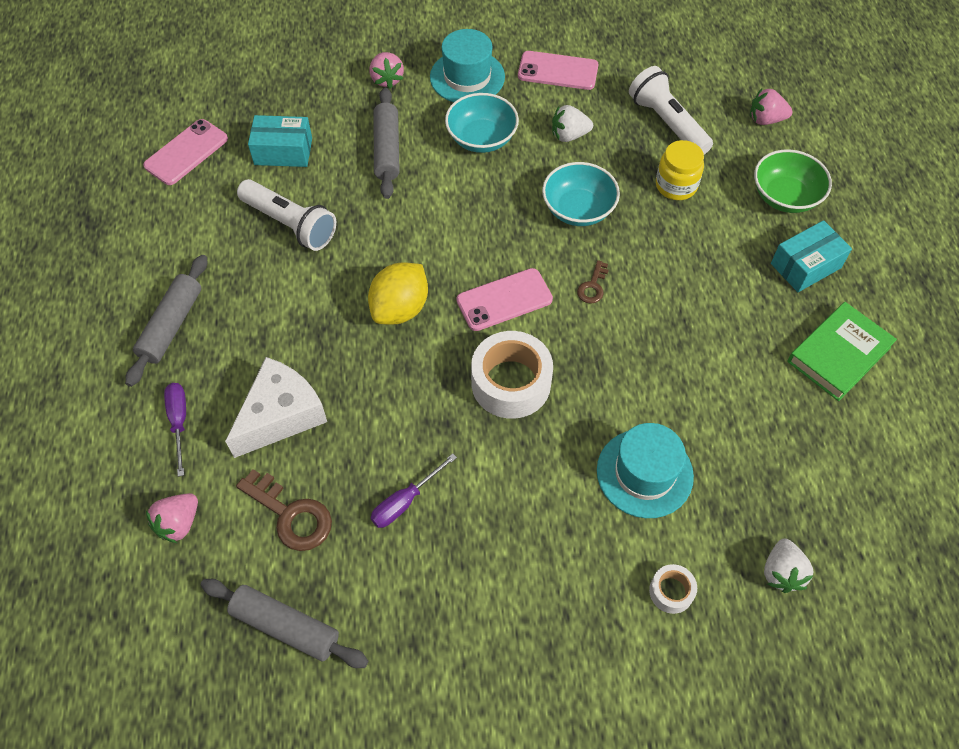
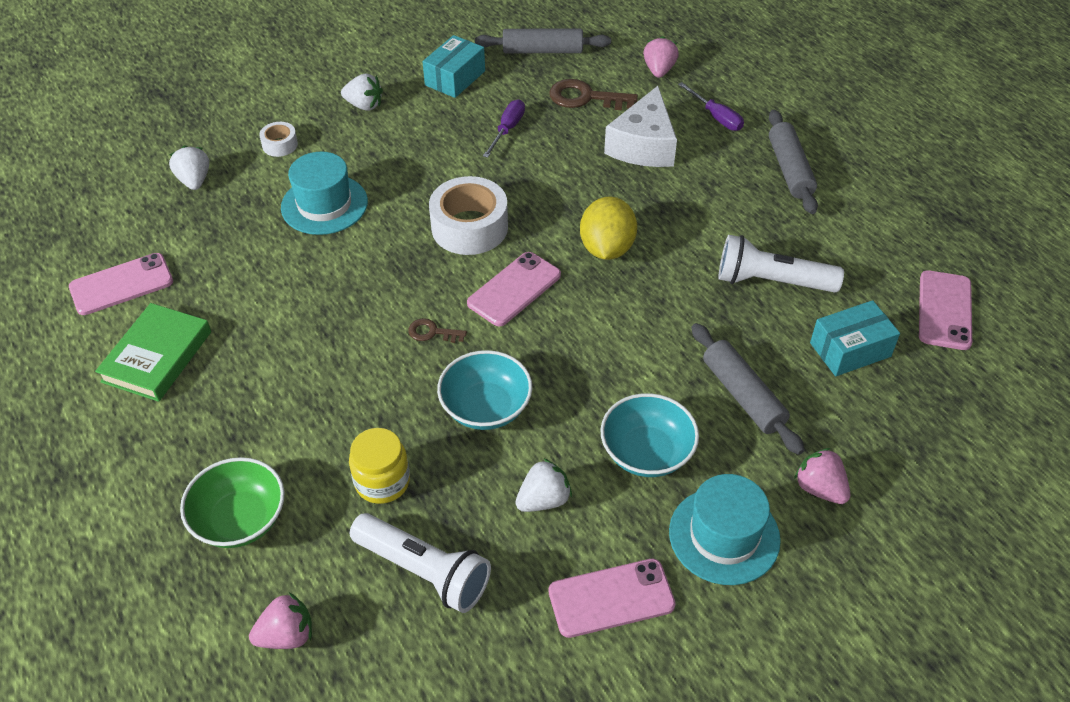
camera: 155 degrees right, 10 degrees down
(550, 620) = (364, 105): none -> white strawberry
(593, 286) = (432, 332): brown key -> brown key turned 75 degrees counterclockwise
(805, 265) = (203, 438): turquoise box -> turquoise box (455, 78)
(870, 451) = (121, 284): none -> pink phone

